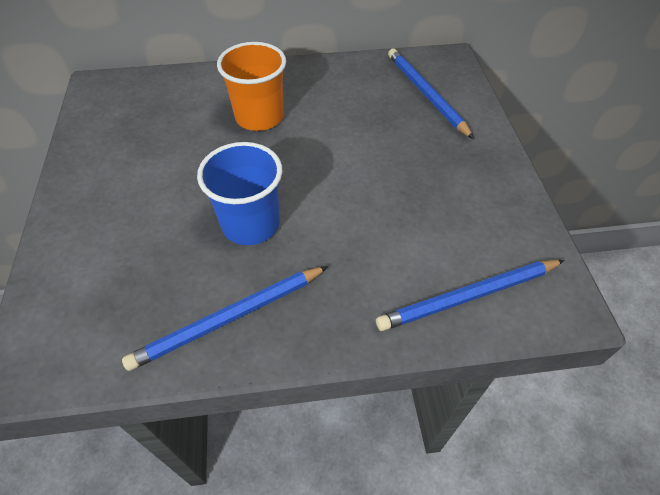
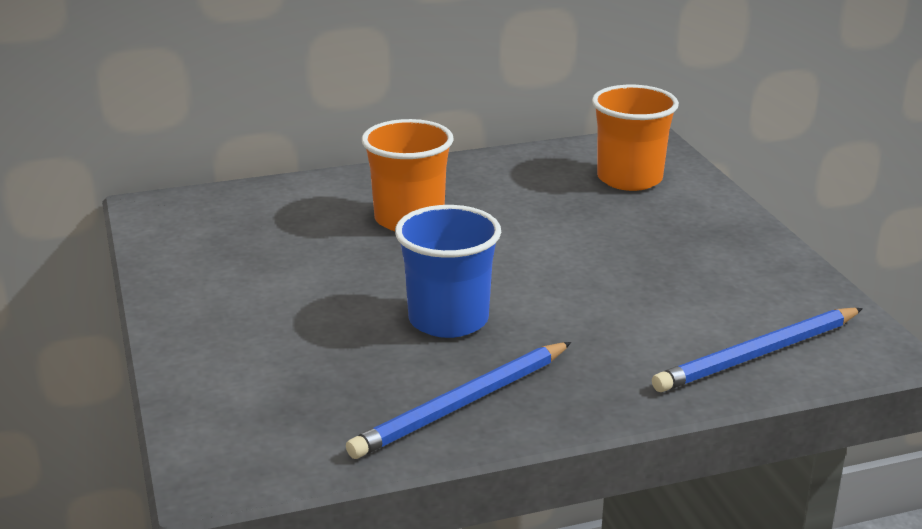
camera: 10 degrees left, 25 degrees down
(425, 94) = (629, 179): blue pencil -> orange cup

